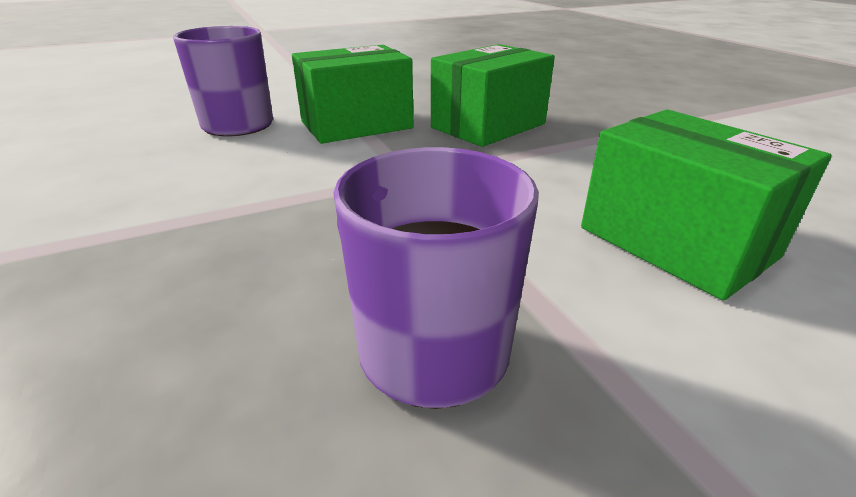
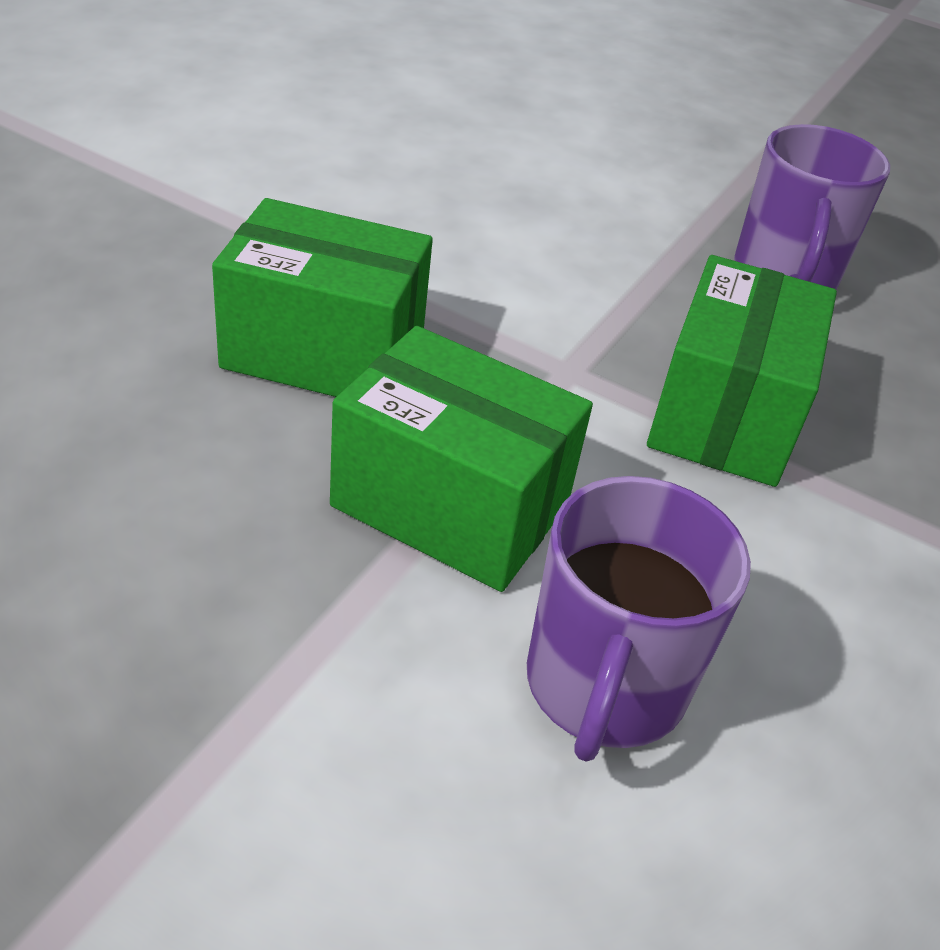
camera: 130 degrees left, 10 degrees up
(676, 242) = (532, 191): green box -> green box (725, 414)

